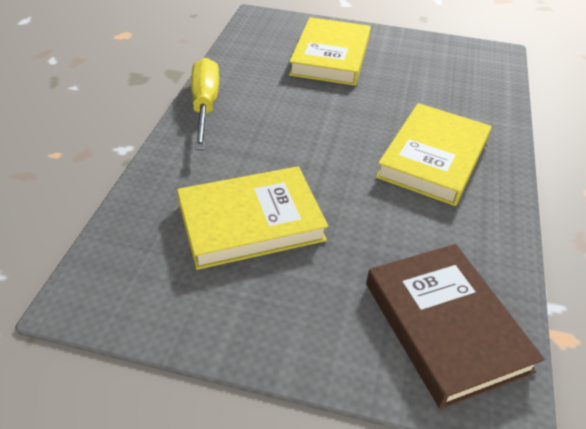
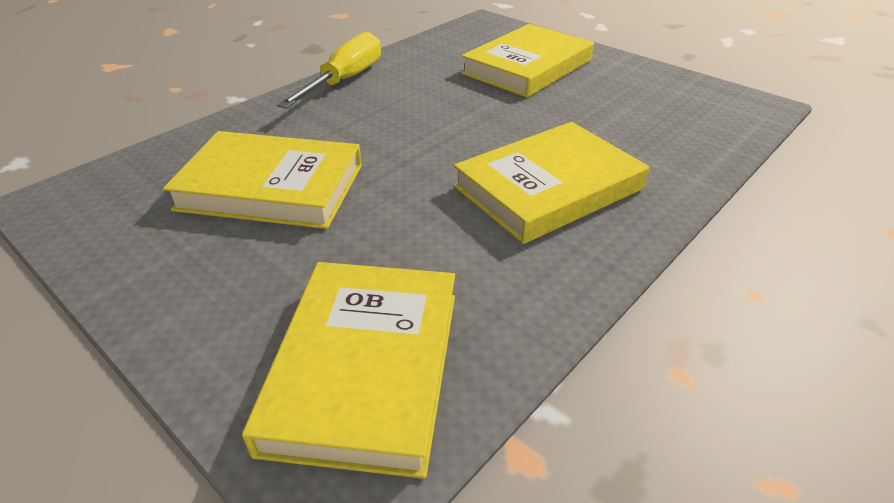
camera: 30 degrees right, 5 degrees down
(445, 326) = (365, 367): brown book -> yellow book

